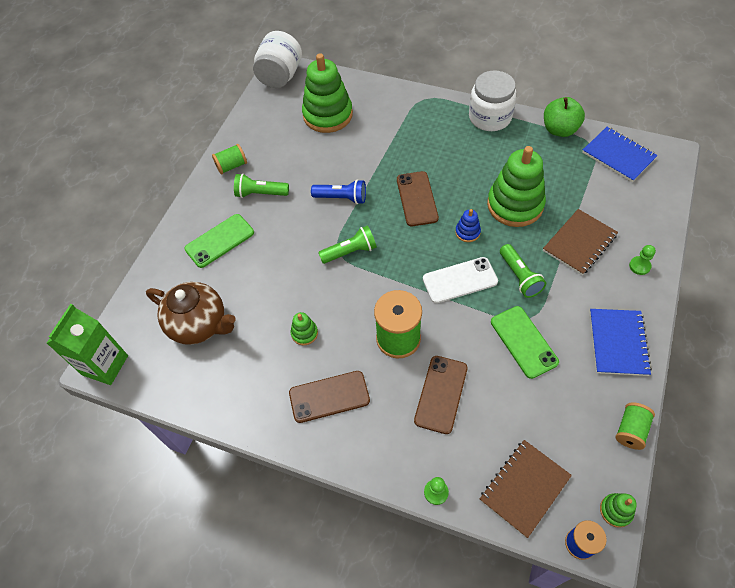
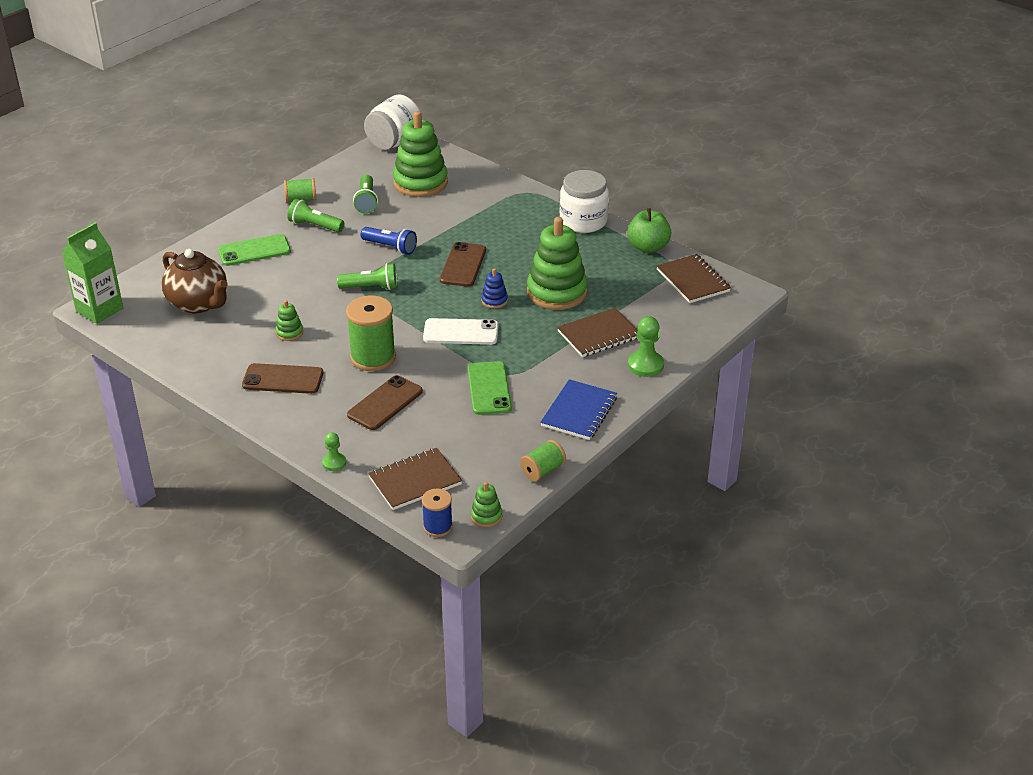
camera: 15 degrees right, 20 degrees down
(519, 276) = (520, 344): green flashlight -> green flashlight (366, 201)
(618, 155) = (692, 281): blue notebook -> brown notebook
(639, 266) = (645, 365): green pawn -> green pawn, size x1.65

